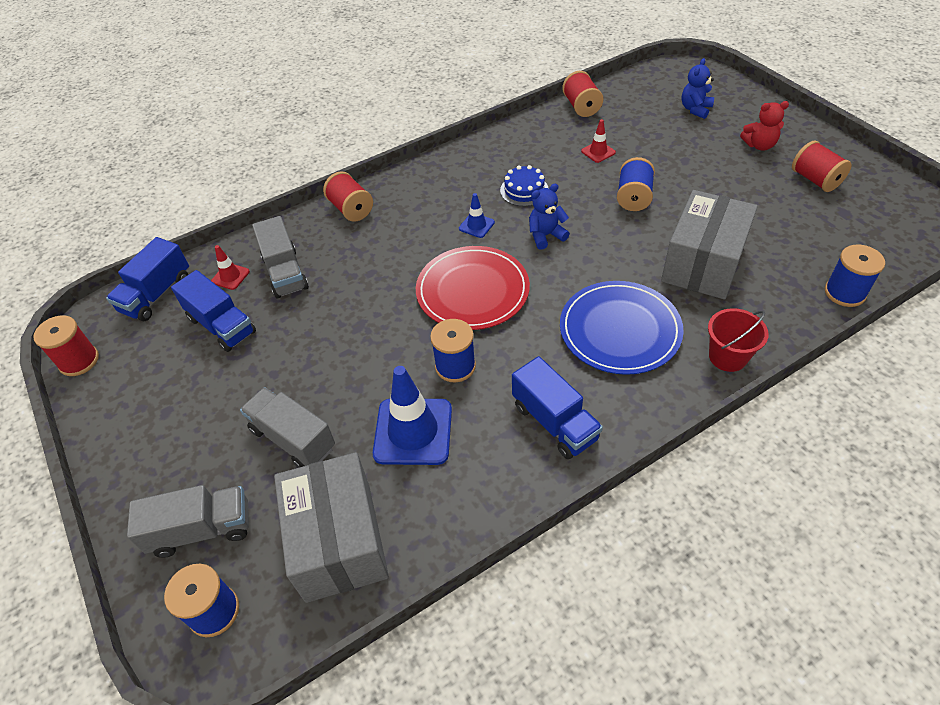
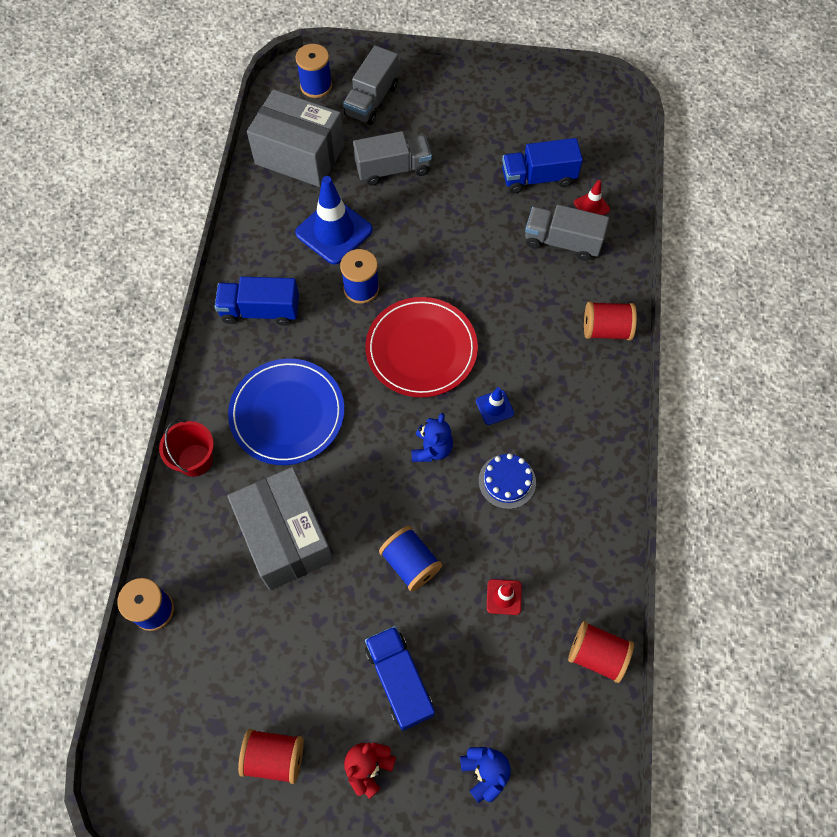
camera: 125 degrees right, 15 degrees up
(79, 361) = (578, 90): red spool -> none
(156, 294) = (612, 154): blue truck -> blue truck (399, 680)

